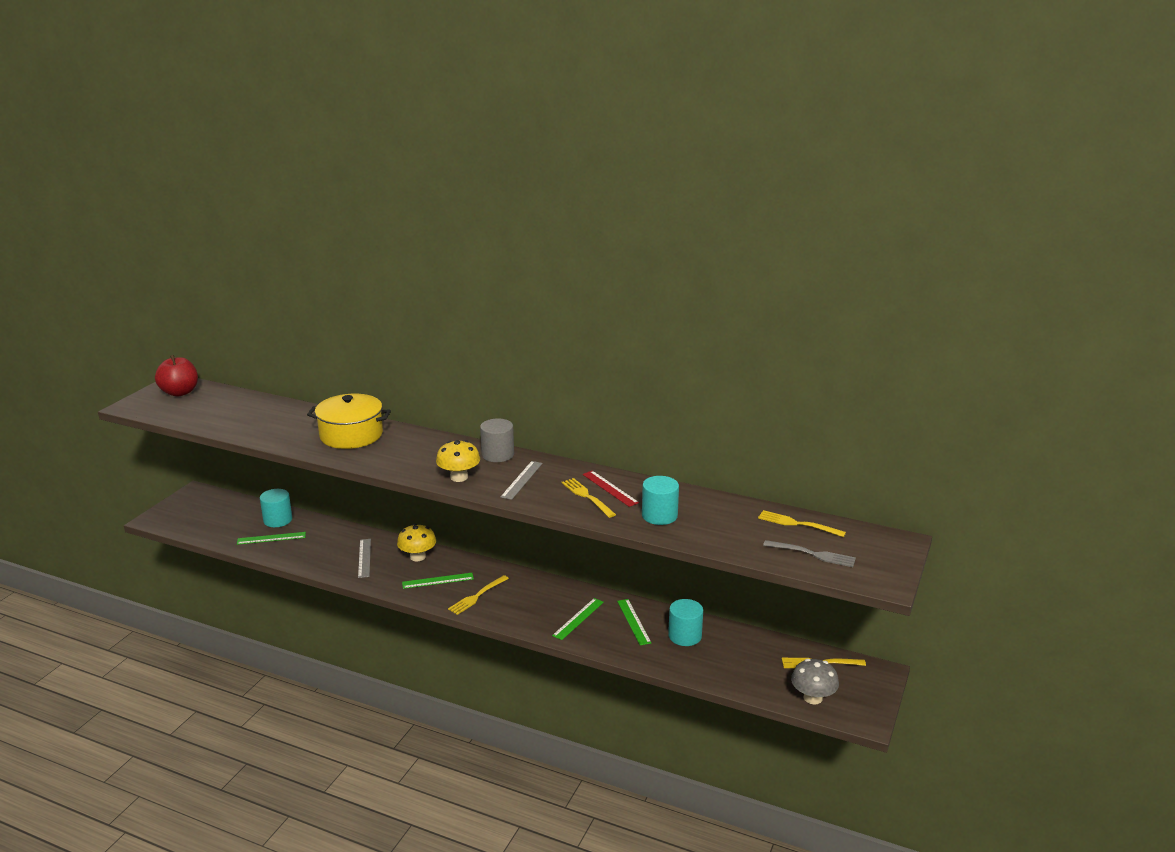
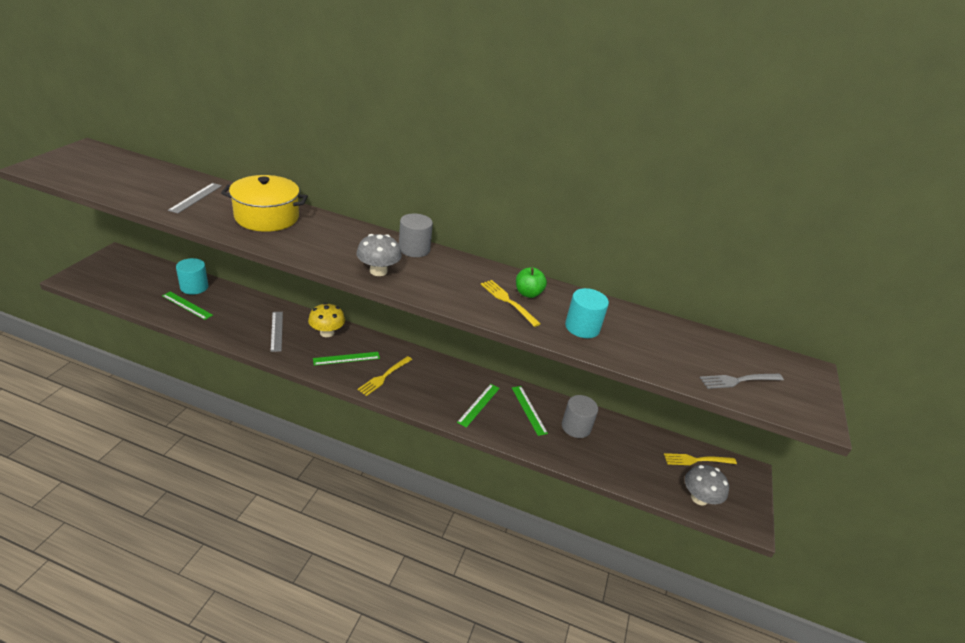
camera: 10 degrees left, 10 degrees up
(180, 392) = (91, 158): red apple -> none
(271, 538) = (187, 305): green ruler -> green ruler turned 45 degrees clockwise
(459, 477) = (378, 271): yellow mushroom -> grey mushroom
(522, 480) = (441, 278): grey ruler -> grey ruler (196, 197)
(610, 488) = (528, 293): red ruler -> green apple
(685, 636) = (576, 427): turquoise cylinder -> grey cylinder
(798, 524) = (713, 344): yellow fork -> none
(812, 554) = (738, 380): grey fork -> grey fork turned 150 degrees clockwise

